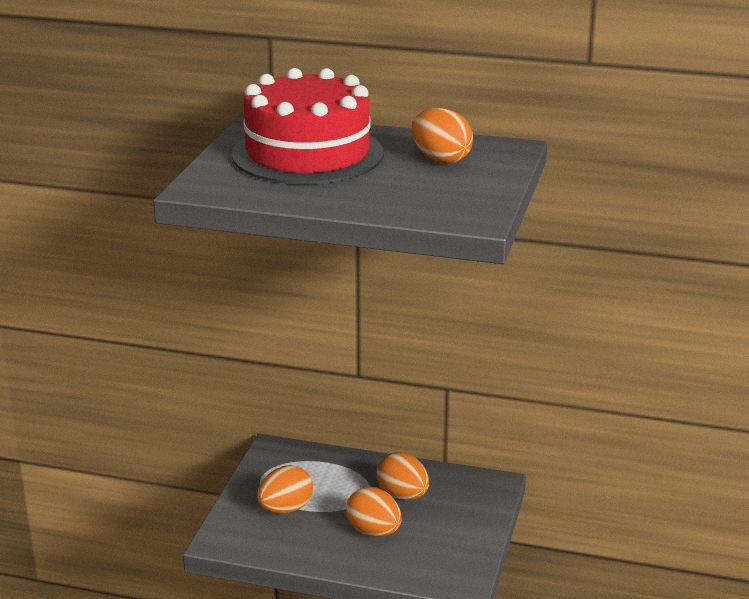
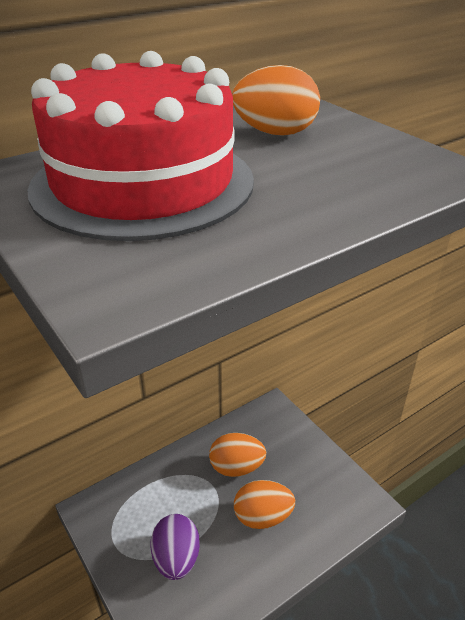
camera: 50 degrees left, 10 degrees up
(285, 509) = (176, 558): orange egg -> purple egg

